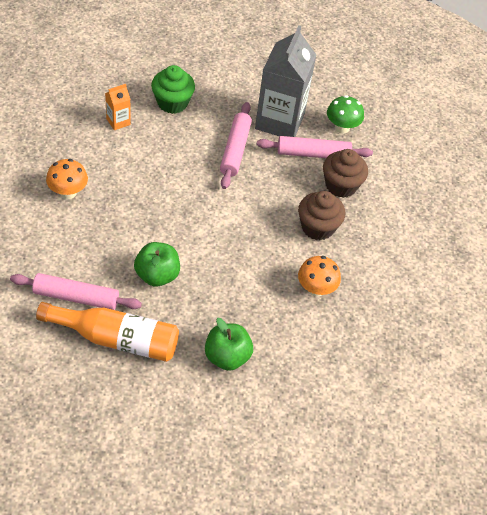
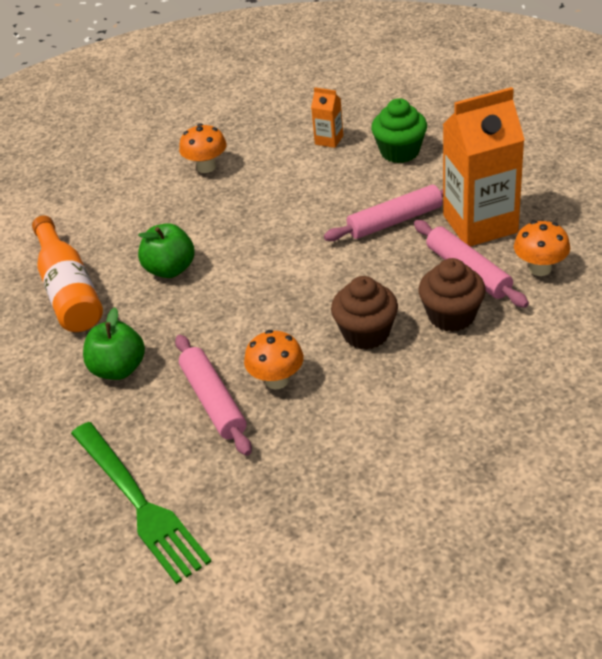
camera: 65 degrees right, 10 degrees down
(76, 297) = (92, 241): pink rolling pin -> pink rolling pin (213, 401)
(279, 121) = (480, 224): grey carton -> orange carton
(342, 128) = (540, 268): green mushroom -> orange mushroom
(355, 411) = (139, 504): none -> green fork

